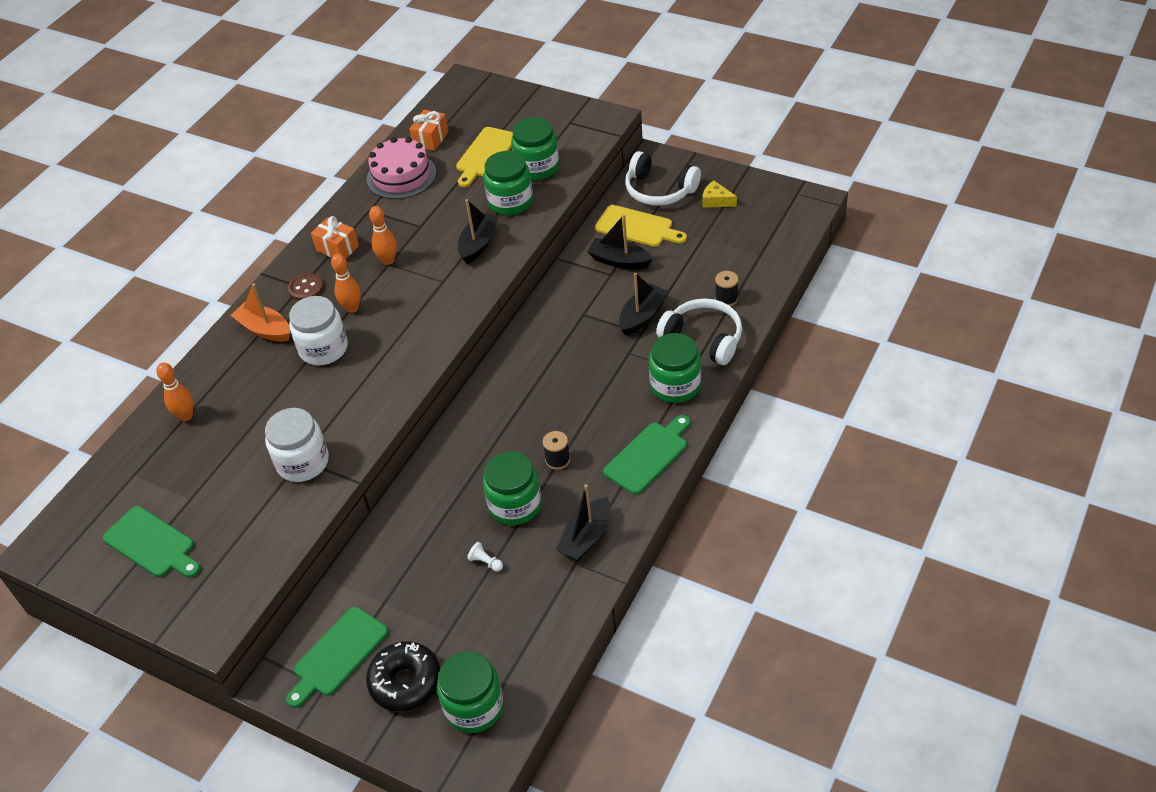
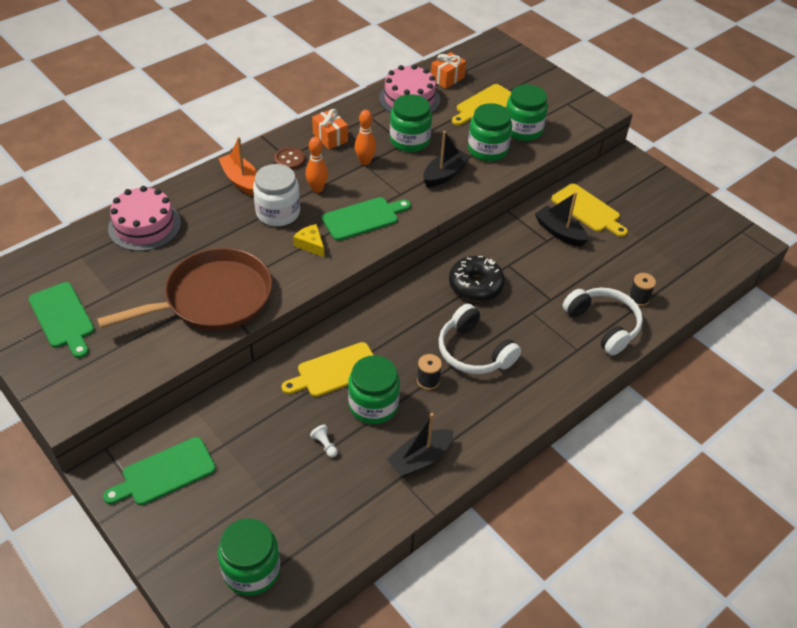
camera: 15 degrees right, 0 degrees up
(186, 416) = (144, 226): orange bowling pin -> pink cake
(303, 462) = (213, 298): white jar -> brown pan
(405, 682) = (206, 522): black donut -> black donut (475, 285)
(460, 487) = (335, 371): none -> yellow cutting board
(642, 316) = (558, 286): black boat -> none
(648, 455) = (508, 408): green cutting board -> green cutting board (363, 218)
(659, 190) = (621, 186): white headphones -> white headphones (474, 351)
(675, 385) = (559, 356): green jar -> green jar (409, 140)
(716, 201) = (666, 212): yellow cheese -> yellow cheese (310, 244)

